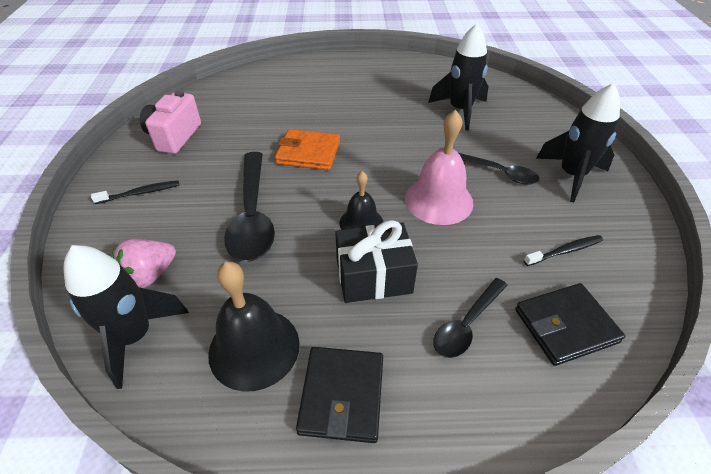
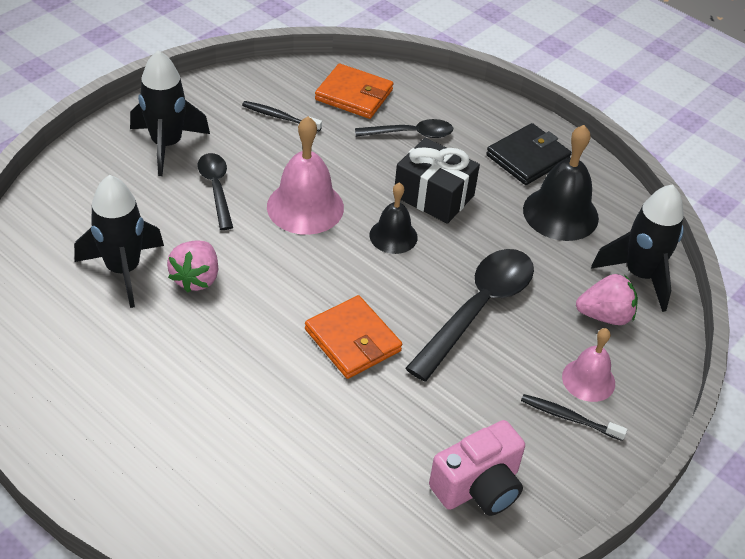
camera: 140 degrees left, 0 degrees up
(139, 221) = (588, 380): none -> pink bell
(424, 128) = (196, 278): none -> pink strawberry
(565, 326) = (354, 95): black wallet -> orange wallet

